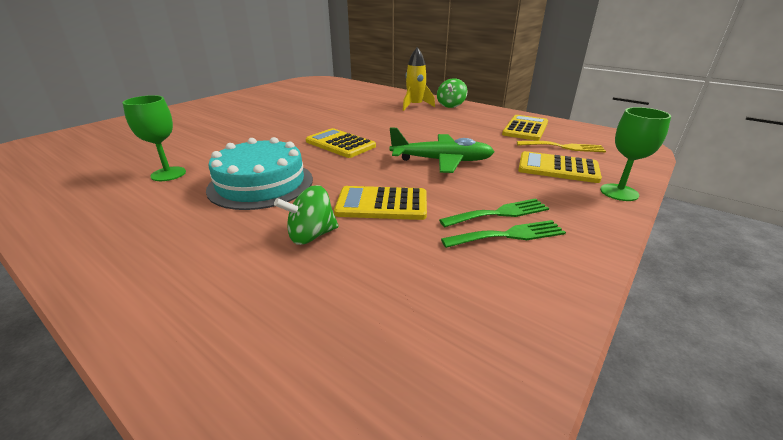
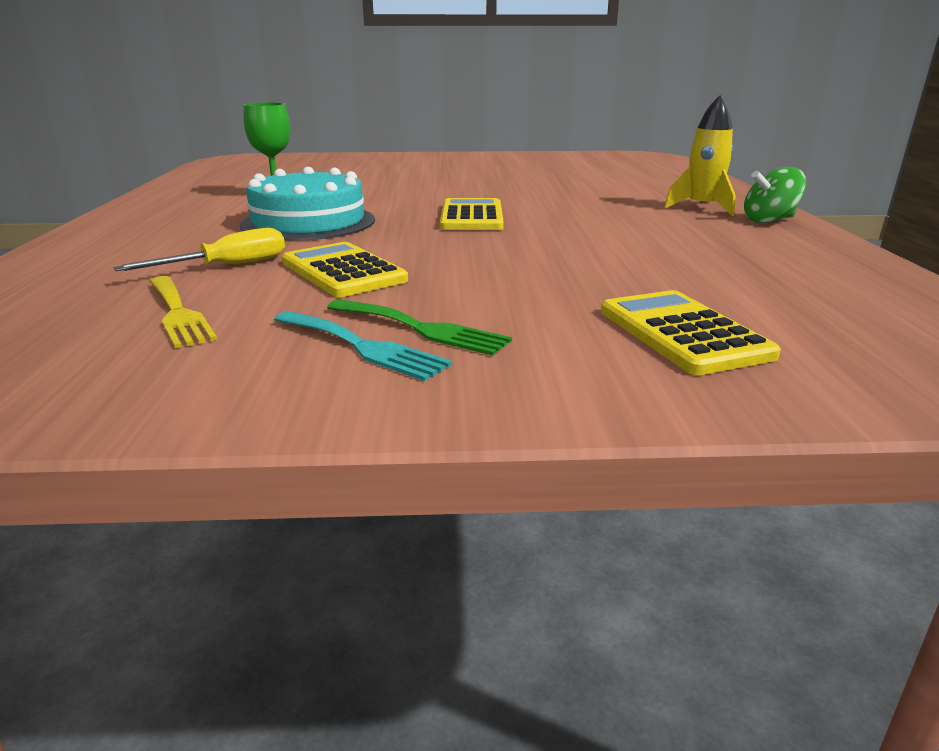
camera: 50 degrees right, 5 degrees down
(311, 235) = (227, 266): green spinning top -> yellow screwdriver
(442, 161) = (532, 265): green plane -> none
(509, 235) = (363, 347): green fork -> turquoise fork
(525, 128) = (813, 279): yellow calculator -> none
(564, 147) = (803, 320): yellow fork -> yellow fork (178, 313)
(619, 192) = (685, 398): green goblet -> none

